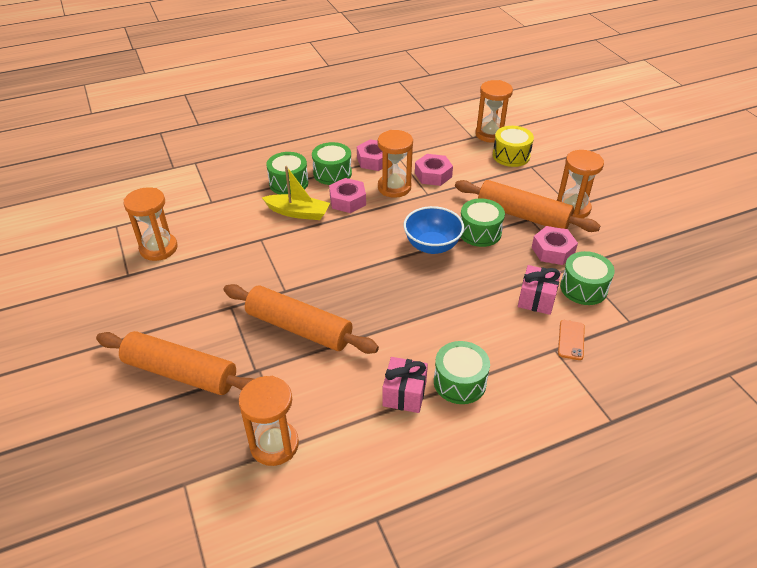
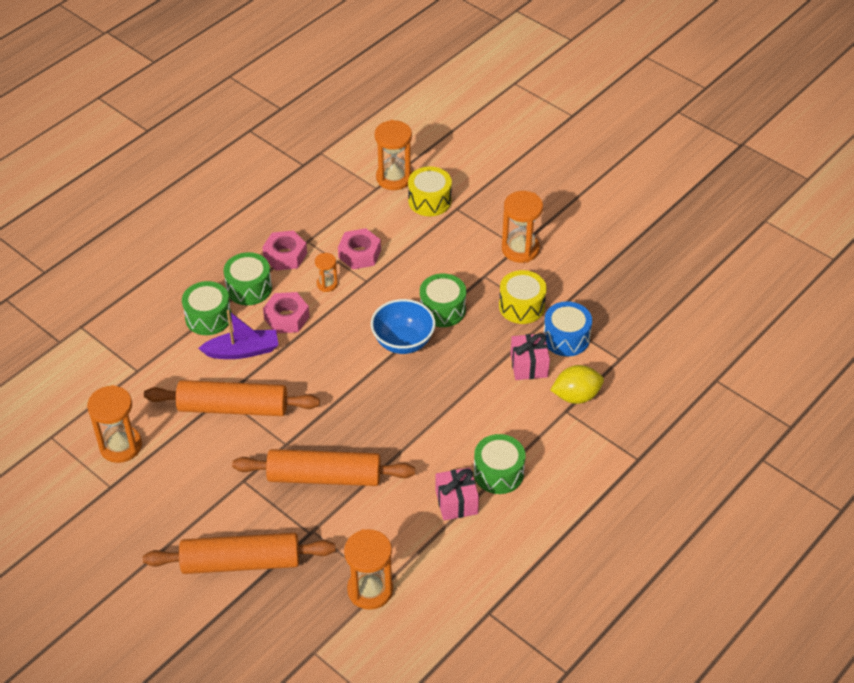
camera: 25 degrees left, 5 degrees up
(298, 213) = (242, 351): yellow boat -> purple boat
(394, 187) = (327, 284): orange hourglass -> orange hourglass, size x0.54
(522, 215) = (475, 274): orange rolling pin -> orange rolling pin (233, 407)
(553, 250) = (521, 306): pink nut -> yellow drum
(571, 340) = (576, 396): orange phone -> yellow lemon
(583, 288) = (566, 338): green drum -> blue drum

